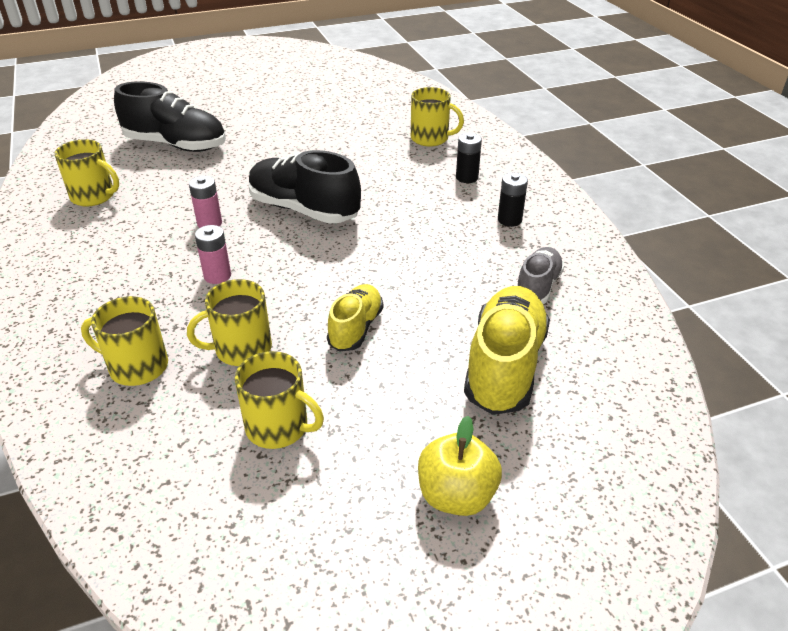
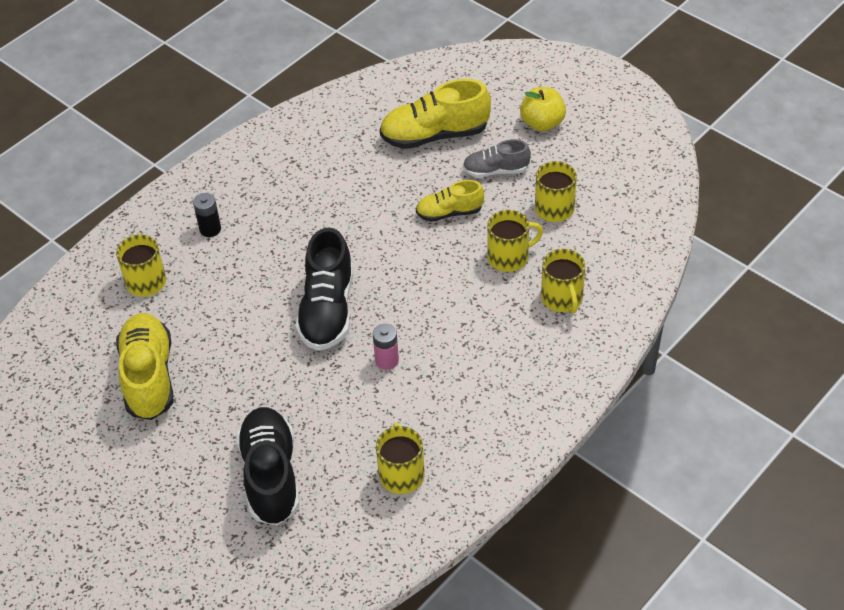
camera: 115 degrees left, 10 degrees up
(217, 276) = (448, 314): pink battery -> none
(241, 349) = (509, 257): yellow mug -> yellow mug turned 60 degrees counterclockwise
(327, 121) = (149, 377): none -> yellow shoe
(509, 220) = (264, 182): black battery -> none
(537, 287) = (344, 143): grey shoe -> grey shoe (496, 170)

